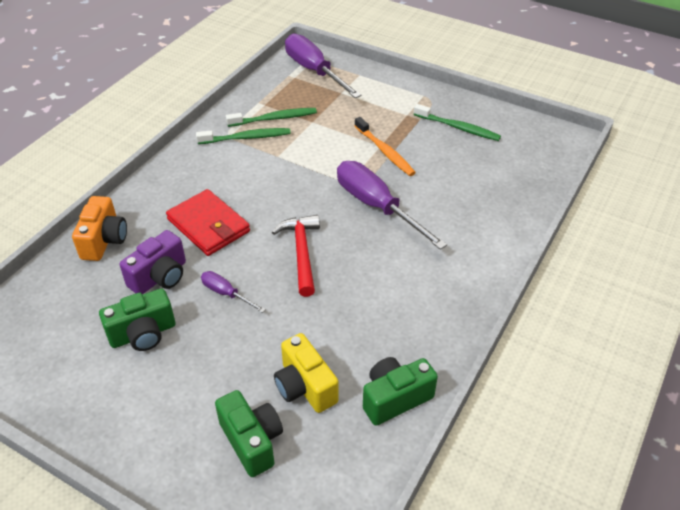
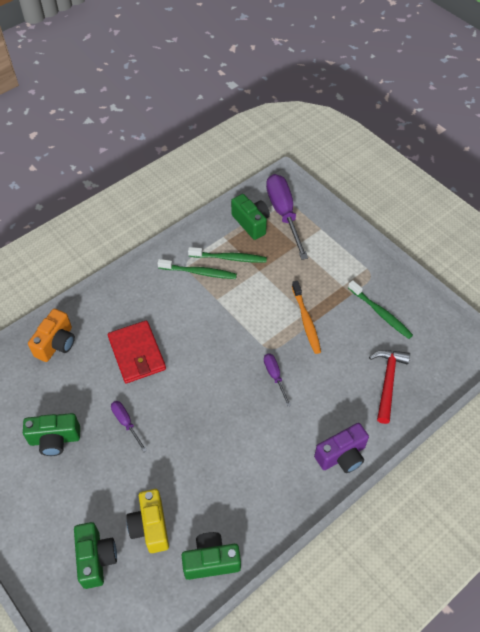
camera: 20 degrees right, 10 degrees up
(160, 277) = (84, 391): purple camera -> purple camera (342, 456)
(283, 85) = (251, 223): none -> green camera
(301, 253) = (196, 403): red hammer -> red hammer (387, 382)
(377, 206) = (274, 376): purple screwdriver -> purple screwdriver, size x0.48

